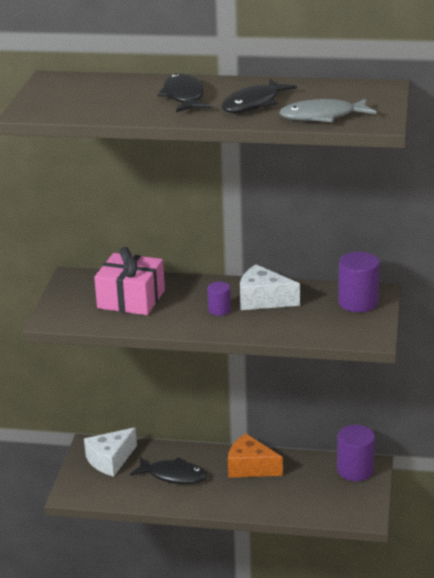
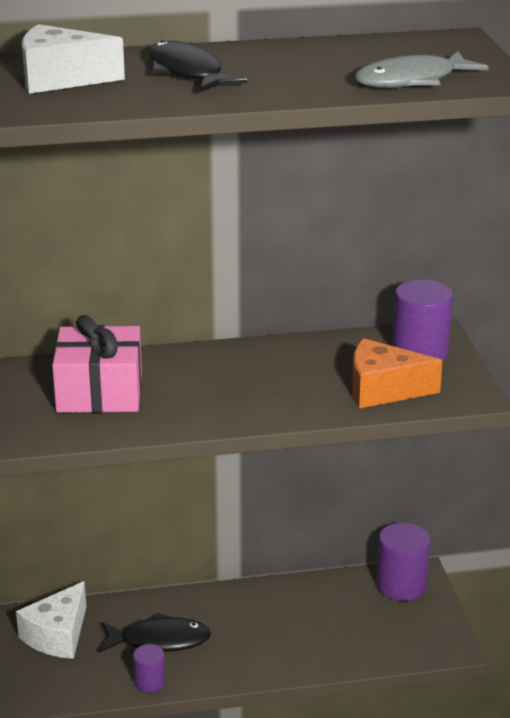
camera: 20 degrees left, 0 degrees up
(219, 310) = (237, 389): purple cylinder -> purple cylinder (149, 682)
(250, 467) = (261, 608): orange cheese -> orange cheese (383, 390)
(254, 104) = (298, 73): black fish -> none
(263, 300) = (290, 366): white cheese -> white cheese (61, 79)

